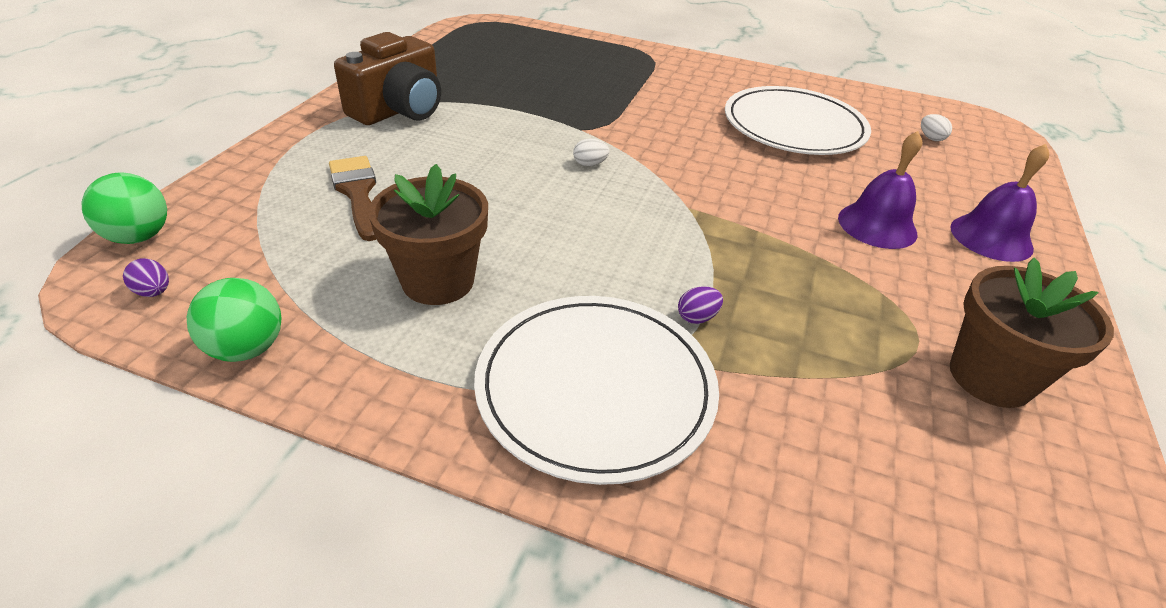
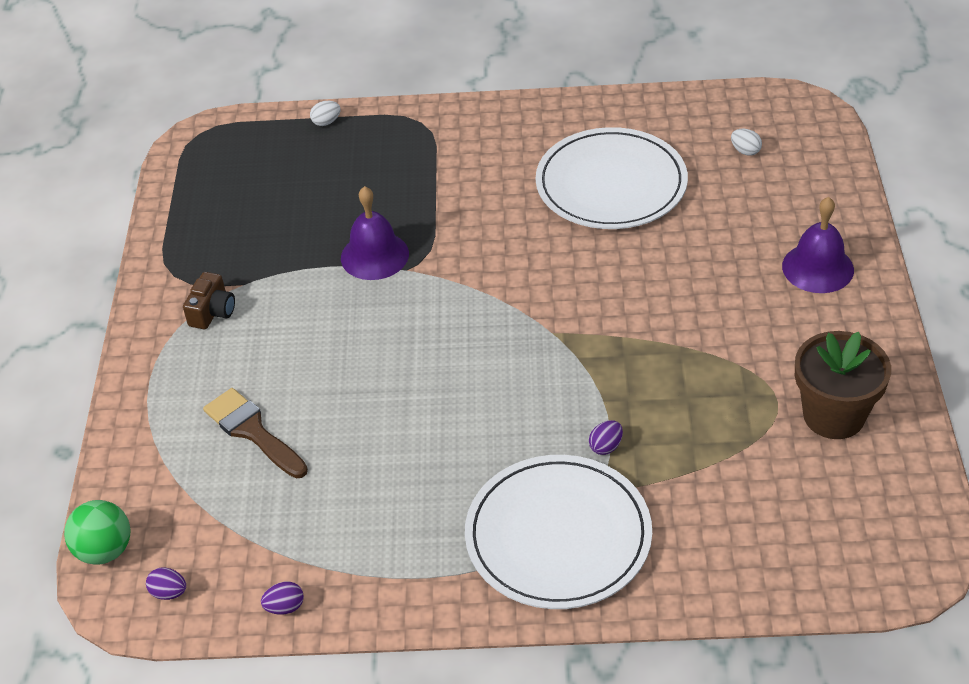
camera: 15 degrees left, 5 degrees up
(247, 348) = (285, 607): green ball -> purple egg
(399, 110) = (212, 312): brown camera -> brown camera, size x0.50
(438, 281) = (386, 493): brown flower pot -> none
(590, 164) = (440, 314): white egg -> white egg (326, 122)
(877, 225) = (720, 291): purple bell -> purple bell (374, 255)

